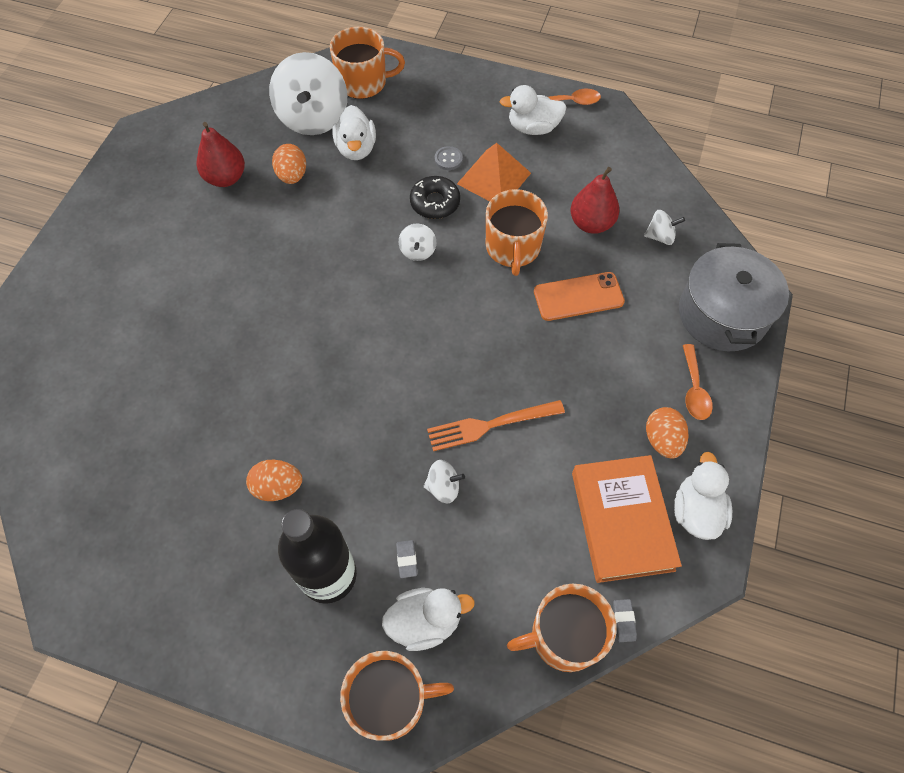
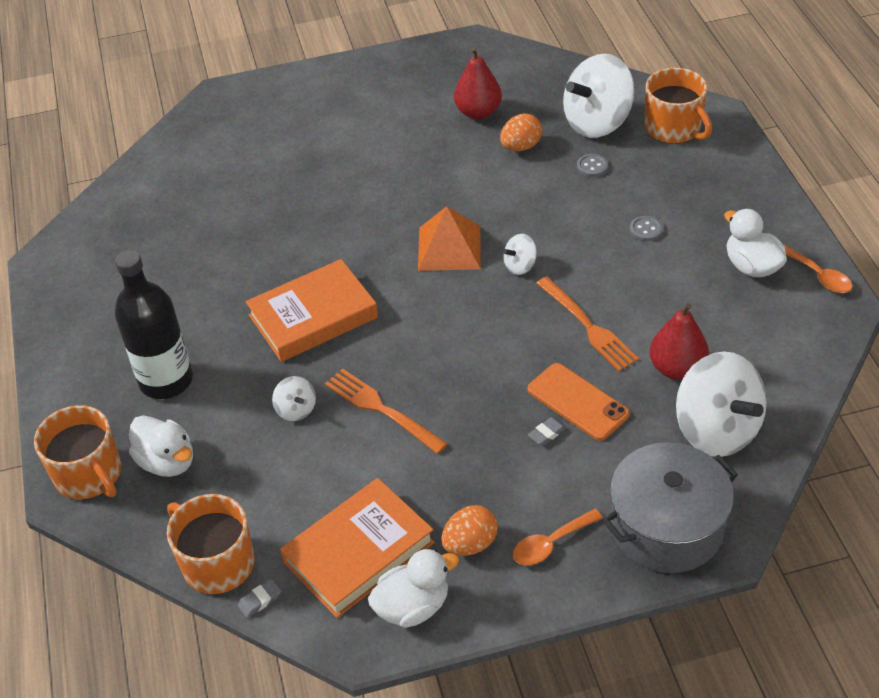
camera: 60 degrees right, 15 degrees down
(278, 487) = (219, 309): orange egg -> none
(350, 418) = (313, 316): none -> orange book
(356, 149) = (592, 167): white duck -> grey button
(406, 559) = (213, 421): grey eraser -> grey eraser (547, 433)
(435, 202) = (585, 248): black donut -> none
(494, 178) = (657, 271): orange pyramid -> orange pyramid (449, 248)
(513, 247) = (588, 326): orange mug -> orange fork
(660, 236) = (716, 430): white spinning top -> white spinning top, size x2.22

